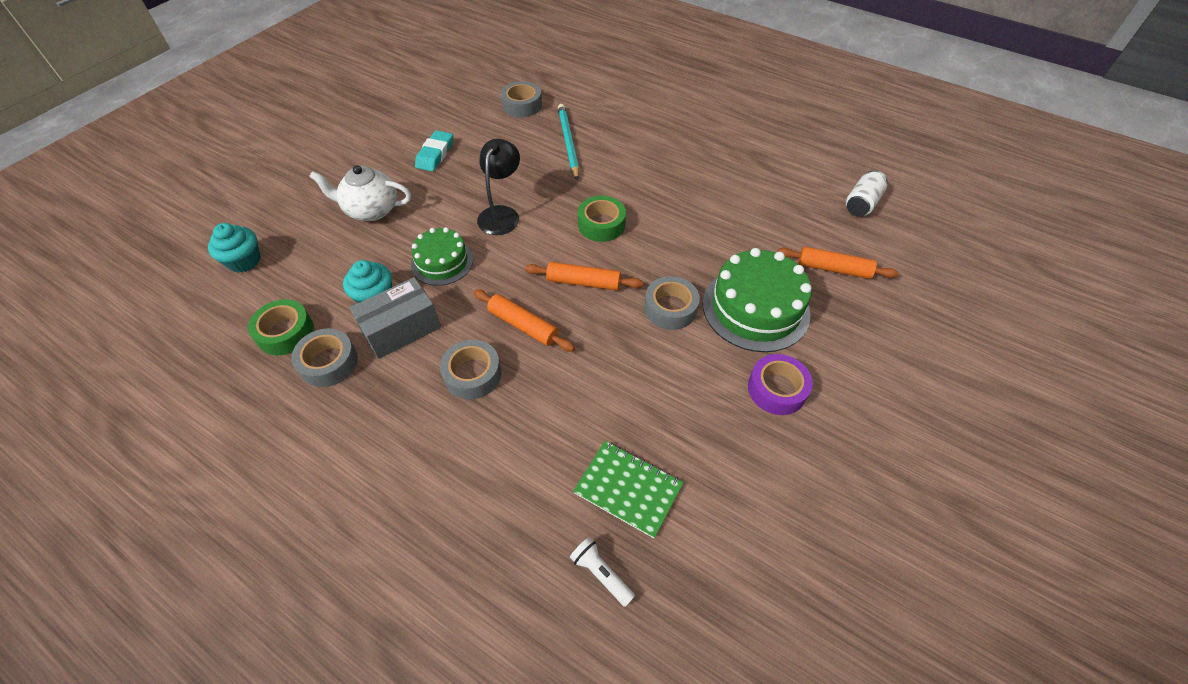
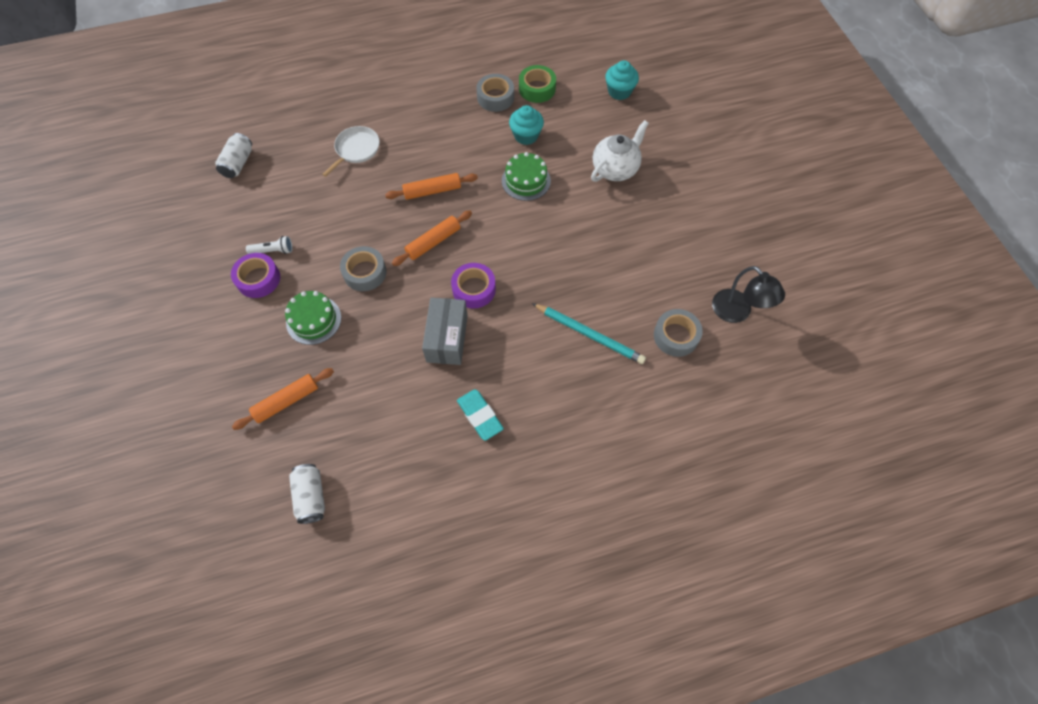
camera: 130 degrees right, 10 degrees up
(401, 329) = (488, 136): grey box -> grey box (447, 338)
(435, 154) = (652, 235): turquoise eraser -> turquoise eraser (480, 416)
(472, 374) = (423, 150): grey tape -> none
(501, 214) = (542, 237): black lamp -> black lamp (737, 312)
(530, 444) = (356, 150): none -> white pan
(601, 224) = (474, 289): green tape -> purple tape
(601, 573) = (270, 137): white flashlight -> white flashlight (273, 251)
(628, 489) = (291, 172): green notebook -> none
(678, 572) = (238, 163): none -> white can
(755, 308) = (313, 320): green cake -> green cake, size x0.61

